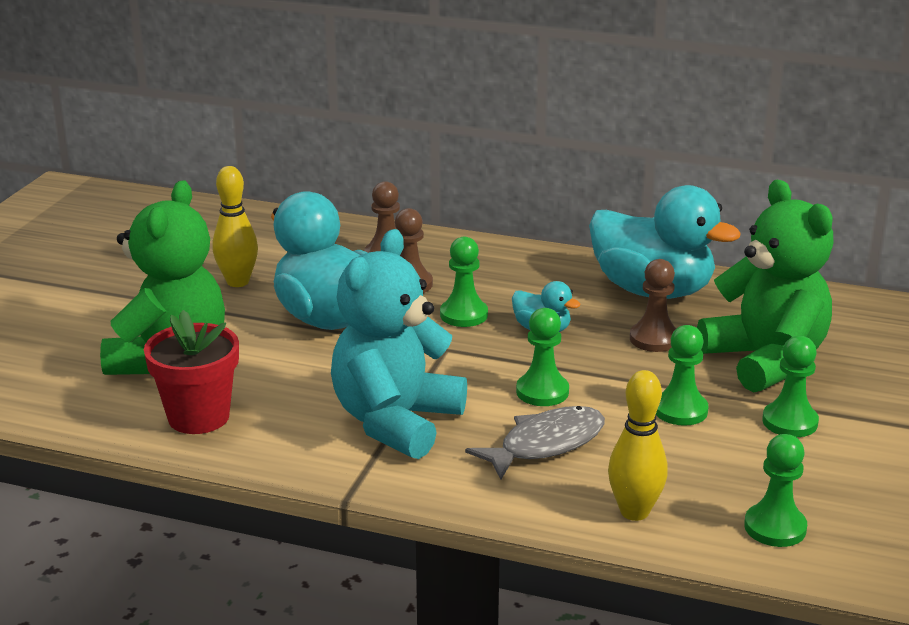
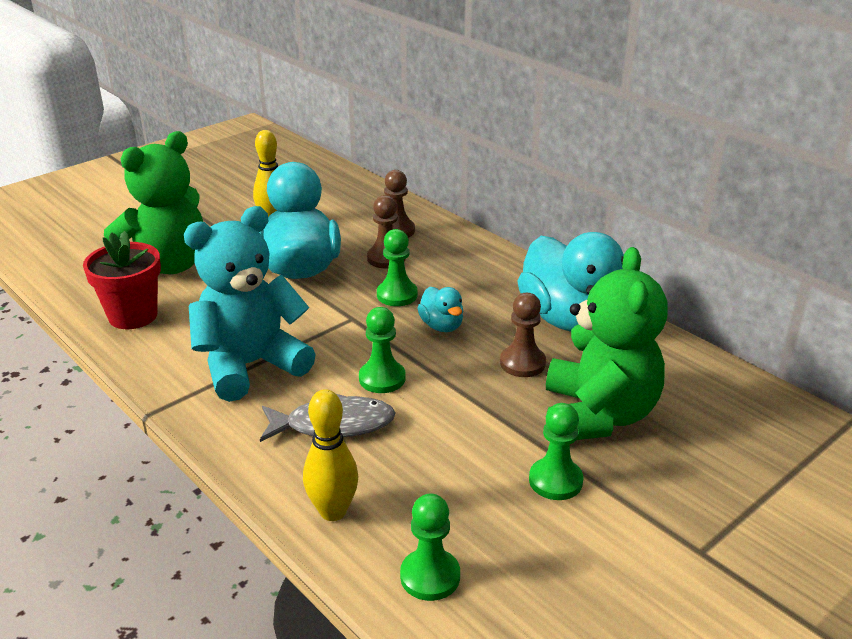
camera: 30 degrees right, 5 degrees up
(680, 410) = (472, 434): green pawn -> none

